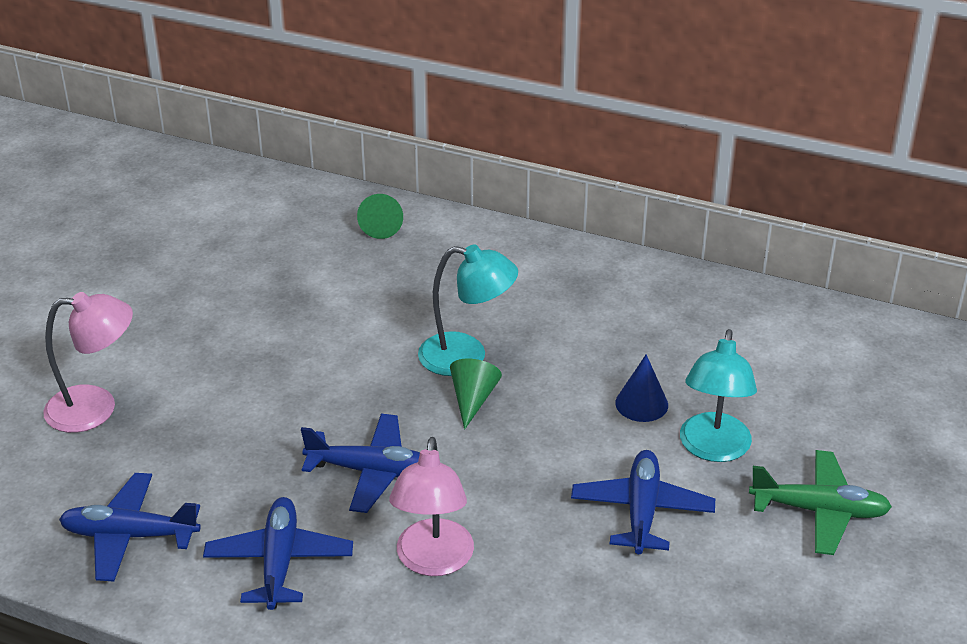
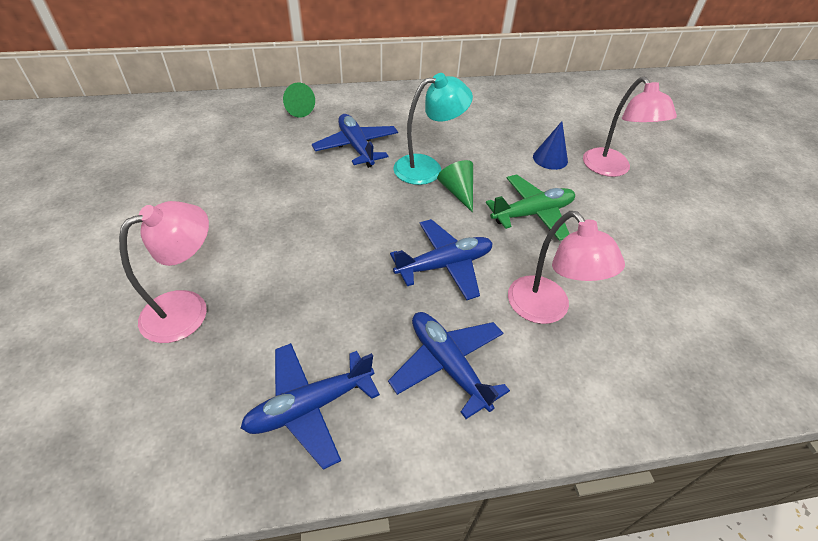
camera: 35 degrees left, 10 degrees up
(642, 511) = (619, 219): blue plane -> blue plane (356, 147)
(713, 449) = (611, 169): turquoise lamp -> pink lamp
(819, 511) = (695, 181): green plane -> green plane (532, 213)

